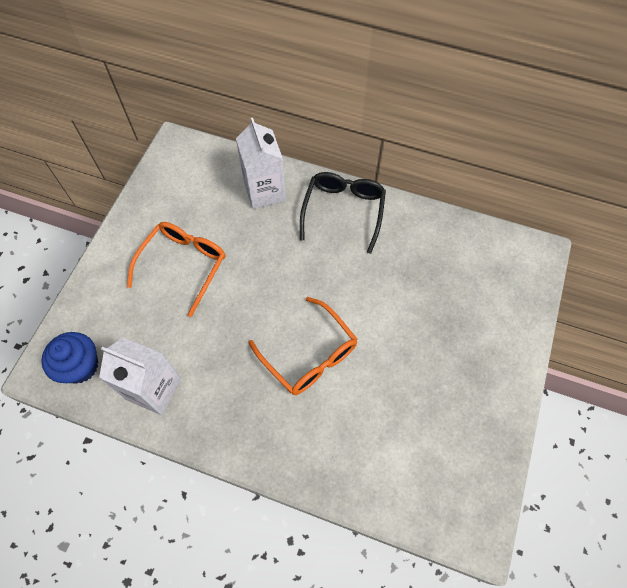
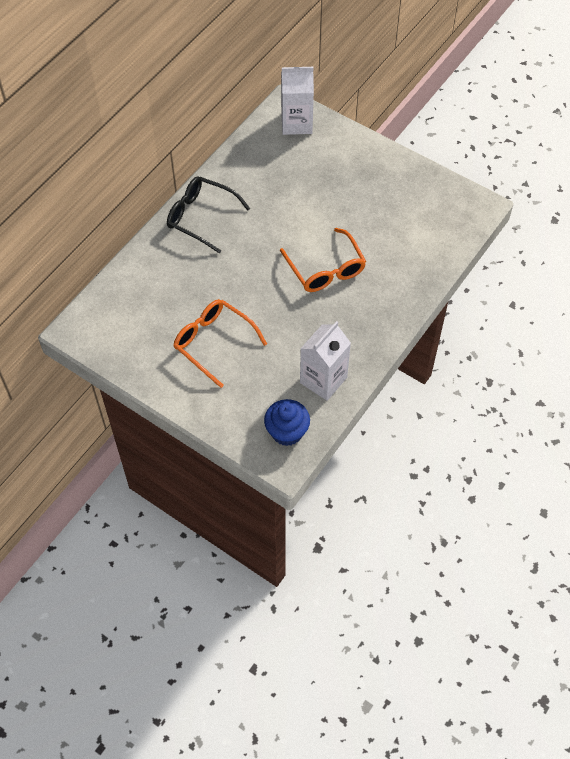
camera: 75 degrees left, 5 degrees down
(264, 191) = (158, 269): white carton -> white carton (296, 123)
(309, 355) = (326, 269): orange glasses -> orange glasses turned 90 degrees clockwise

